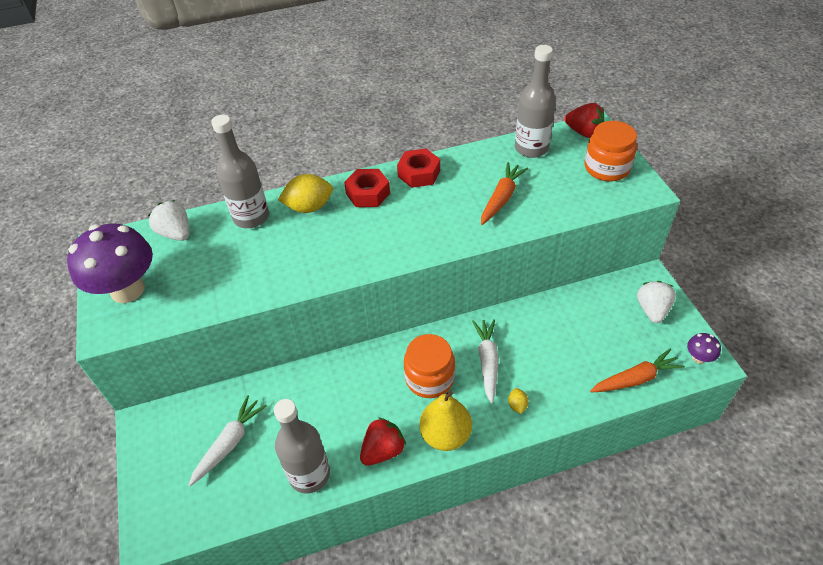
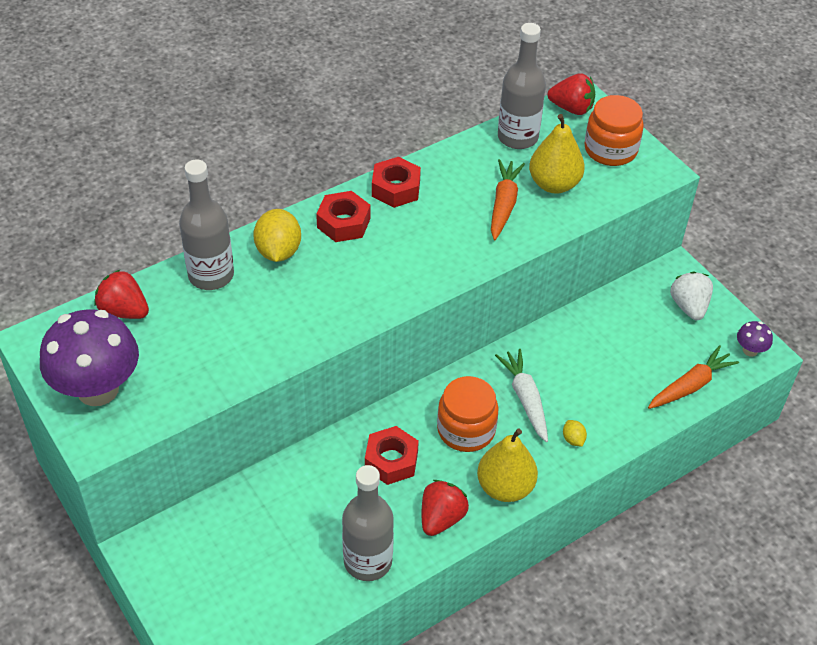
camera: 20 degrees left, 0 degrees up
(176, 233) = (124, 311): white strawberry -> red strawberry
(229, 443) = (259, 549): white carrot -> none
(309, 207) = (278, 251): yellow lemon -> yellow lemon turned 60 degrees counterclockwise
(360, 391) = (391, 460): none -> red nut
(549, 188) = (554, 184): none -> yellow pear

